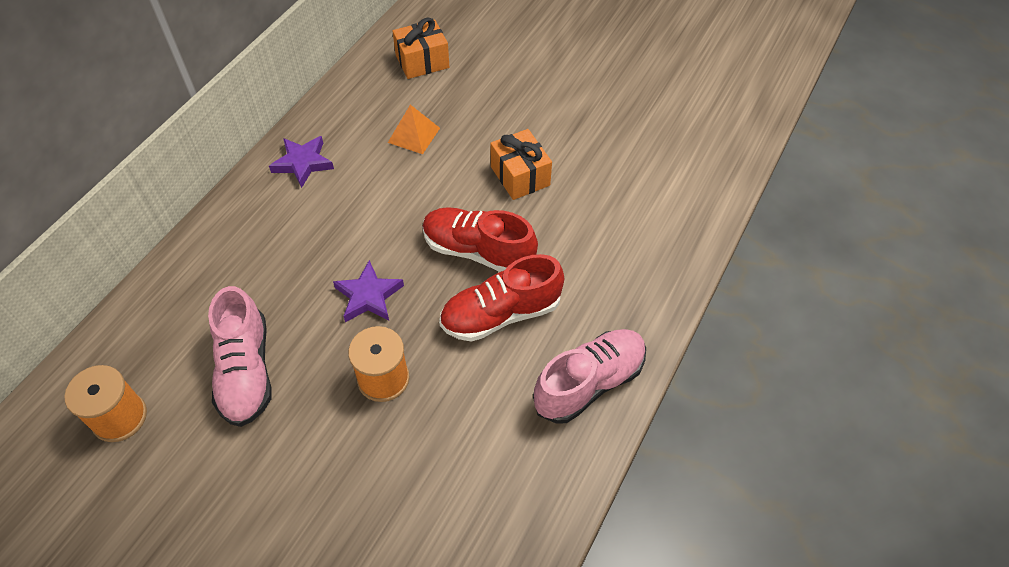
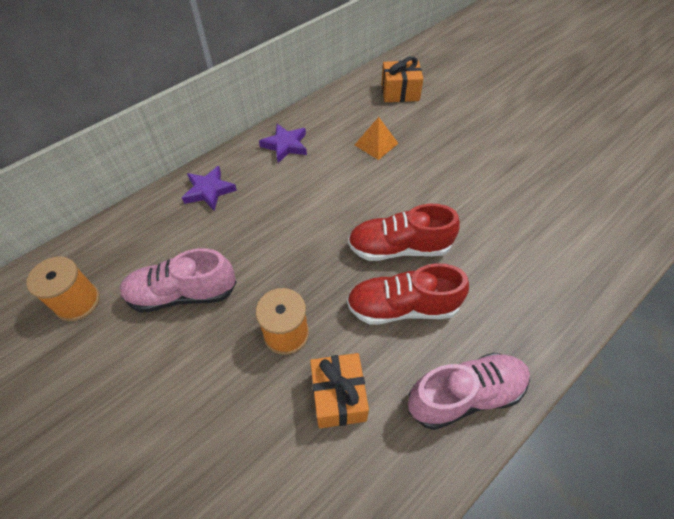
camera: 20 degrees right, 0 degrees up
(246, 371) = (182, 294): pink shoe -> pink shoe turned 75 degrees clockwise
(369, 296) = (298, 260): purple star -> purple star (209, 191)
(478, 251) = (399, 248): red shoe -> red shoe turned 45 degrees counterclockwise
(520, 176) = (452, 195): orange gift -> orange gift (338, 396)

